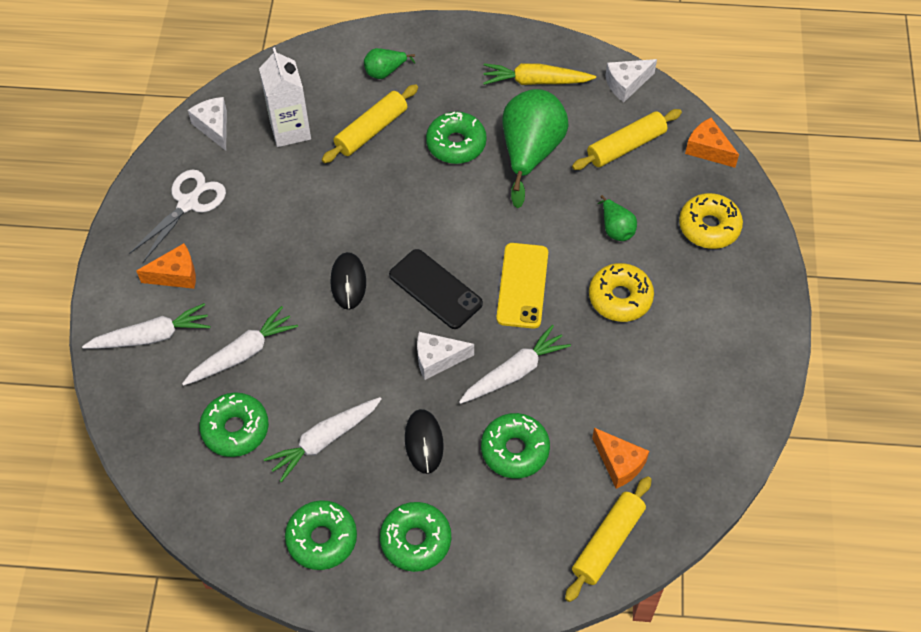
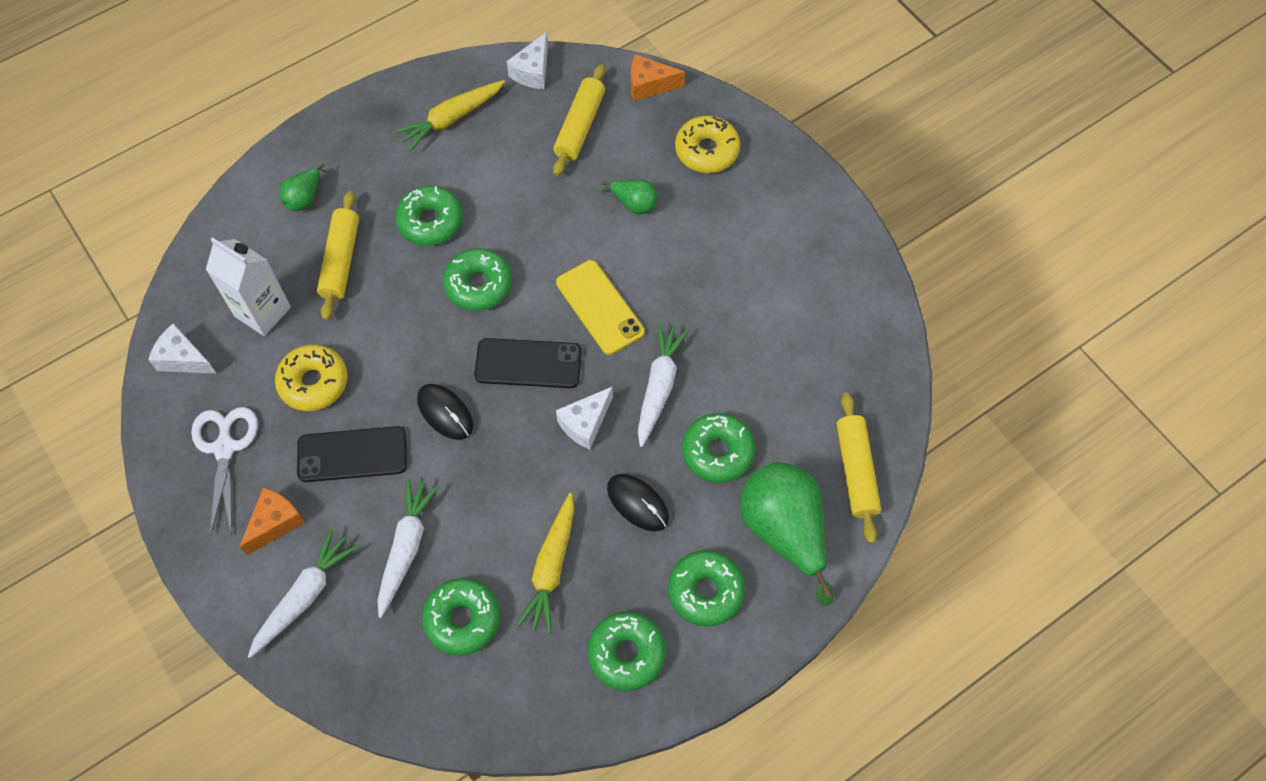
camera: 40 degrees left, 5 degrees up
(263, 266) = (352, 454): none -> black phone
(324, 440) = (551, 568): white carrot -> yellow carrot
(450, 210) = (478, 285): none -> green donut
(530, 152) = (503, 186): green pear -> green pear (784, 531)
(619, 463) = (808, 400): orange cheese -> none
(620, 298) = (688, 261): yellow donut -> yellow donut (314, 382)

